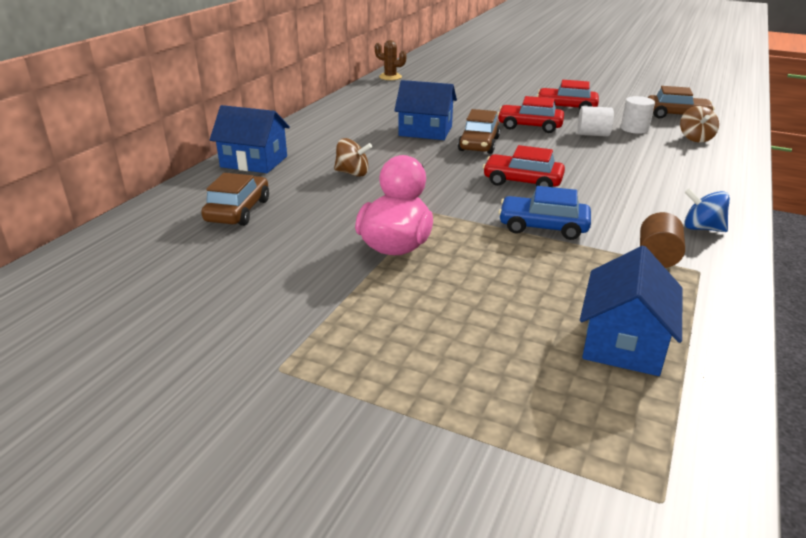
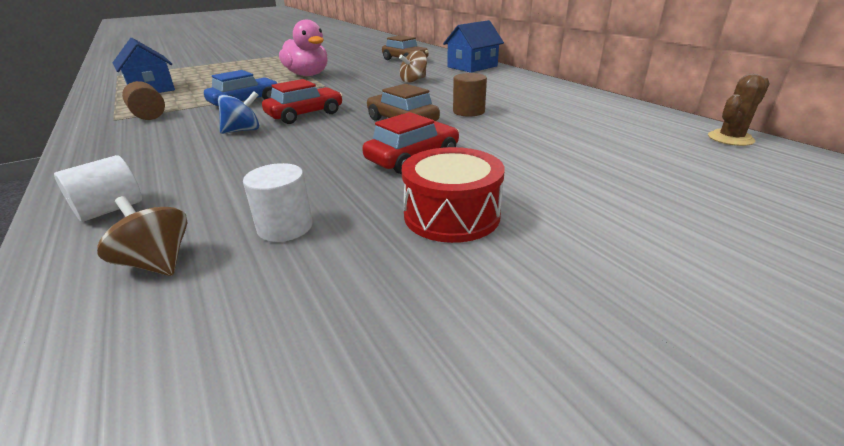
camera: 125 degrees right, 0 degrees up
(425, 131) = (468, 111): blue house -> brown cylinder
(566, 107) = (451, 215): red car -> red drum
(592, 134) = (326, 184): white cylinder -> white cylinder (110, 209)
(676, 115) = (239, 333): brown car -> none
(701, 228) = (116, 141): blue spinning top -> blue spinning top (243, 130)

